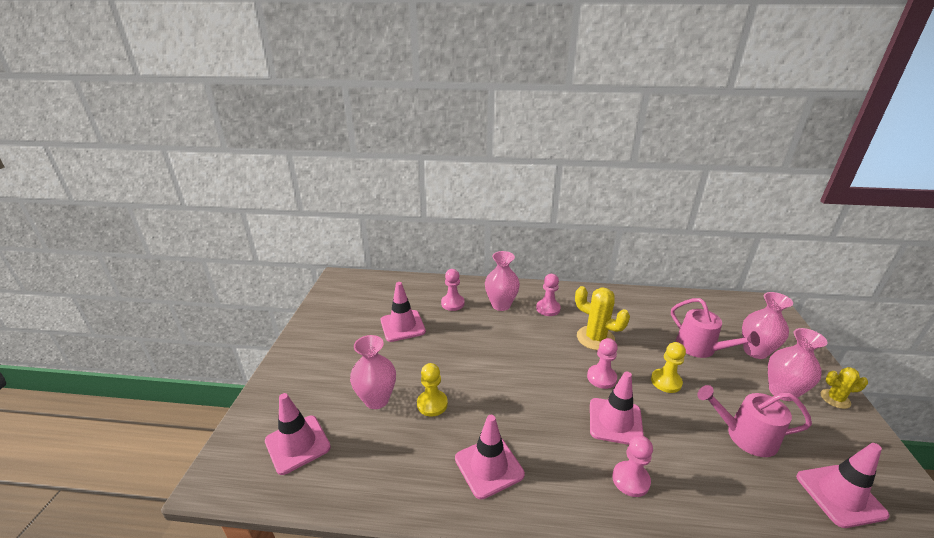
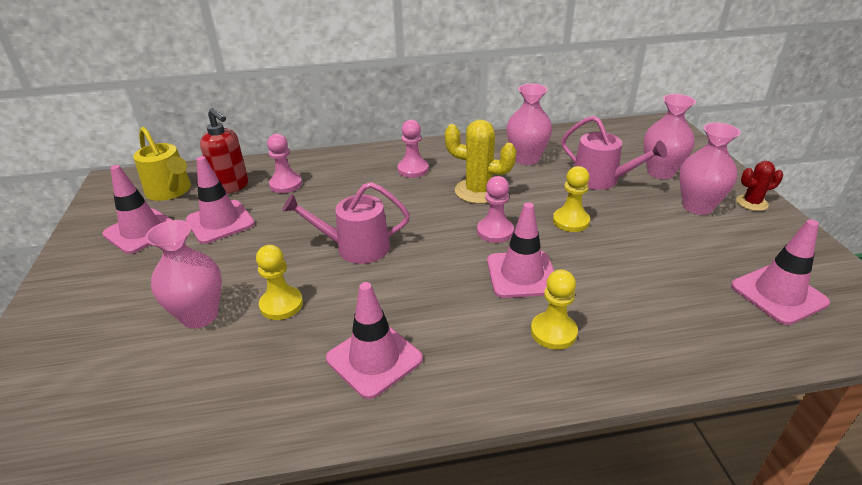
camera: 15 degrees left, 5 degrees up
(297, 444) = (88, 396): pink traffic cone -> pink traffic cone (141, 231)
(374, 293) = (170, 191): none -> yellow watering can
(415, 298) = (232, 187): none -> red soap dispenser
(501, 305) = (351, 175): pink vase -> pink vase (526, 159)
(630, 480) = (553, 332): pink pawn -> yellow pawn
(745, 436) = (670, 258): pink watering can -> pink watering can (356, 247)
(835, 399) = (752, 203): yellow cactus -> red cactus

